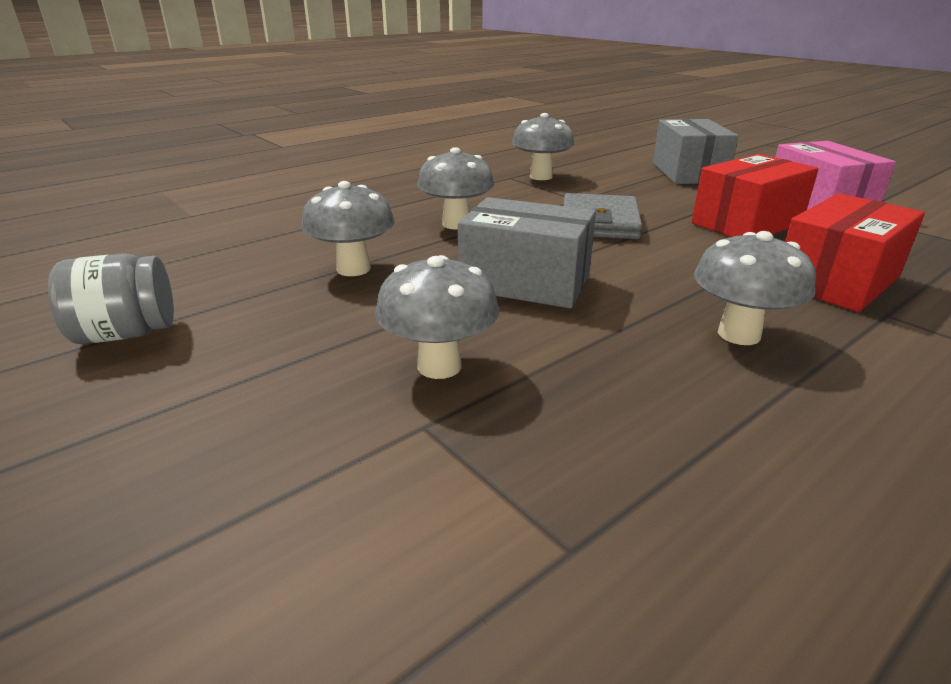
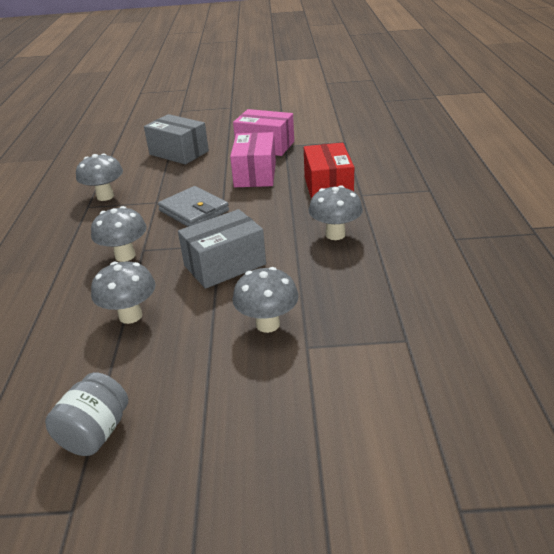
camera: 50 degrees left, 5 degrees up
(746, 223) = (255, 174): red box -> pink box

